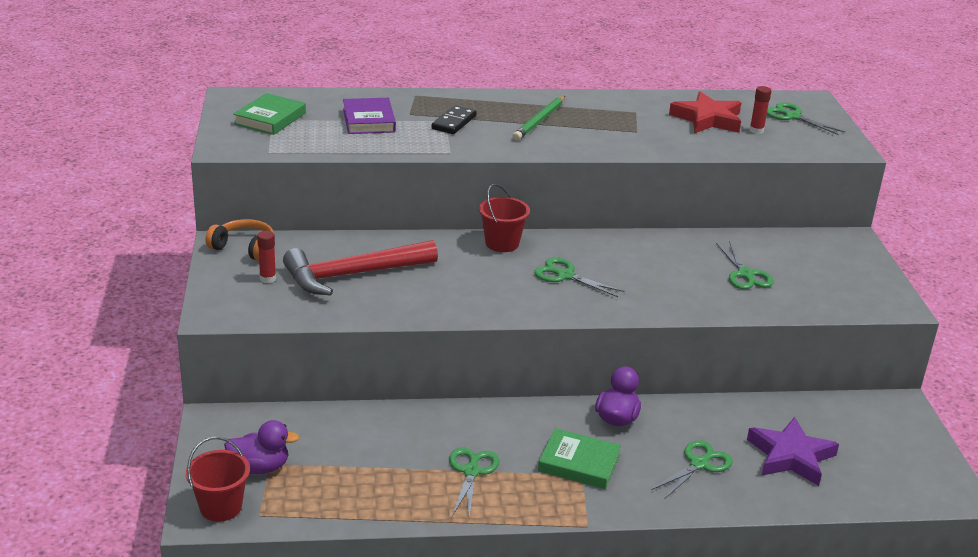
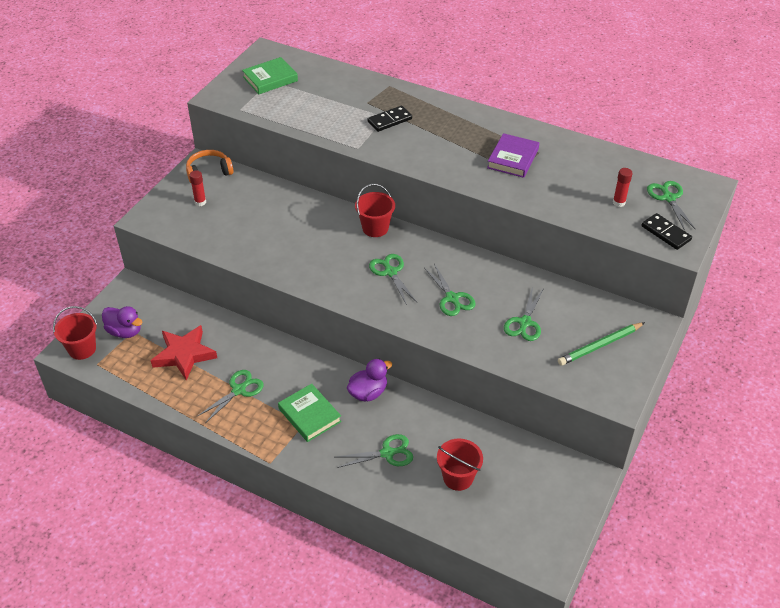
camera: 35 degrees right, 15 degrees up
(244, 248) = (209, 172): orange headphones -> orange headphones turned 75 degrees counterclockwise
(353, 275) = (253, 218): red hammer -> none
(369, 120) = (333, 100): purple book -> purple book (513, 159)
(539, 121) = (454, 138): green pencil -> green pencil (600, 346)
(653, 277) = (452, 298): none -> green scissors
(707, 119) = (590, 178): red star -> red star (184, 354)
(791, 456) = (458, 477): purple star -> red bucket
(824, 142) = (665, 233): none -> black domino

